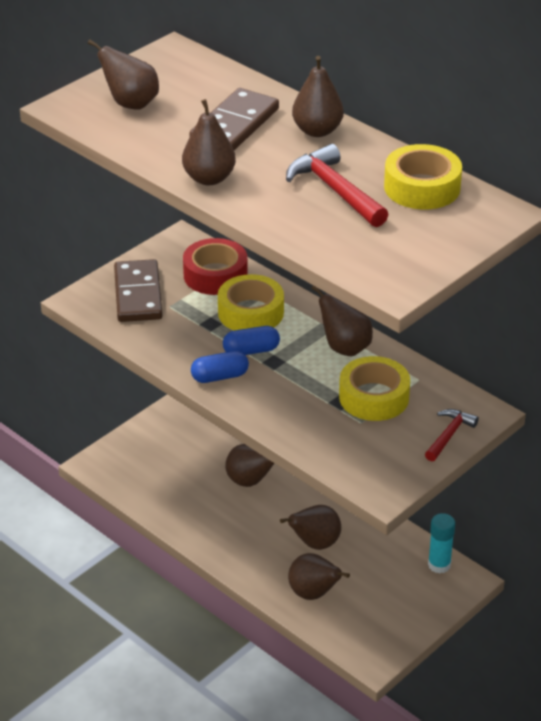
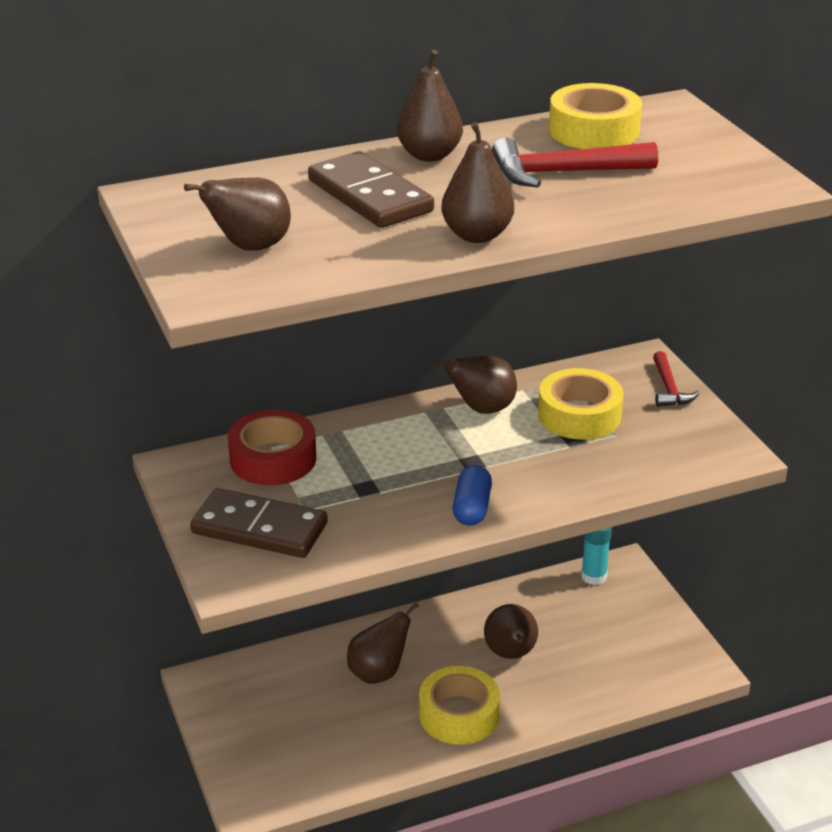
camera: 65 degrees left, 5 degrees down
(250, 312) = (368, 453): yellow tape -> yellow tape (459, 714)
(251, 351) = (439, 472): blue capsule -> none
(314, 594) = (587, 681): brown pear -> none
(449, 435) = (669, 388): red hammer -> red hammer turned 150 degrees counterclockwise

